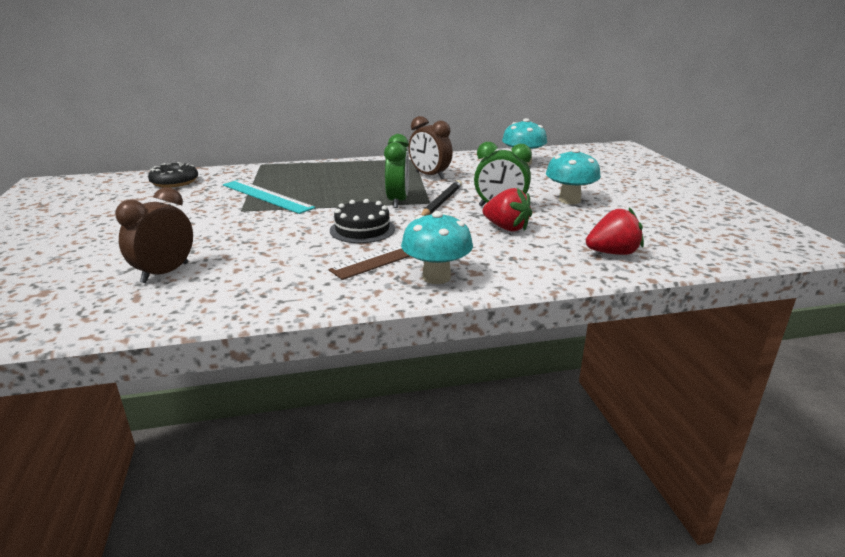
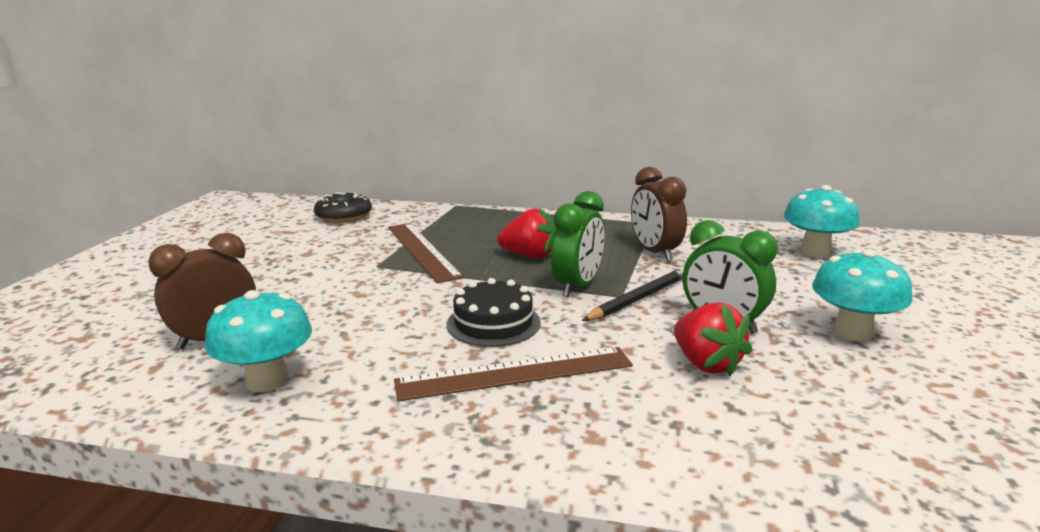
camera: 25 degrees right, 5 degrees down
(266, 196) = (422, 251): turquoise ruler -> brown ruler
(436, 277) = (528, 431): turquoise mushroom -> turquoise mushroom (267, 381)
(612, 253) = (868, 458): red strawberry -> red strawberry (529, 256)

